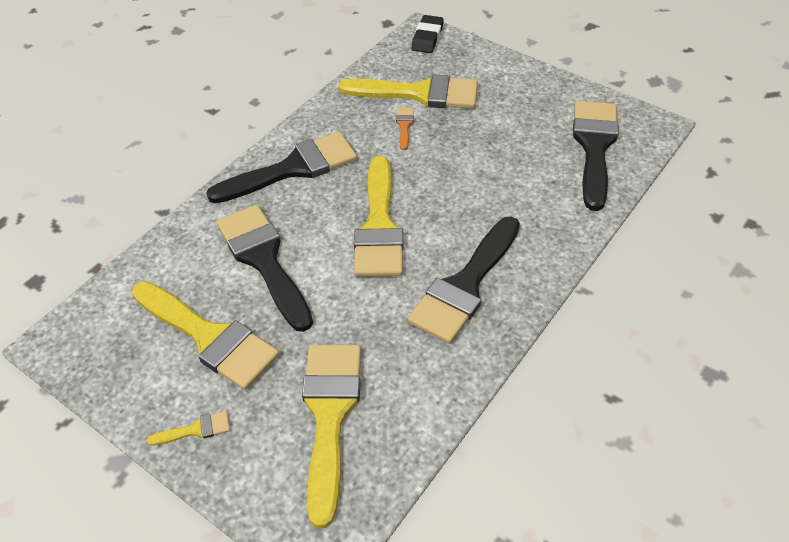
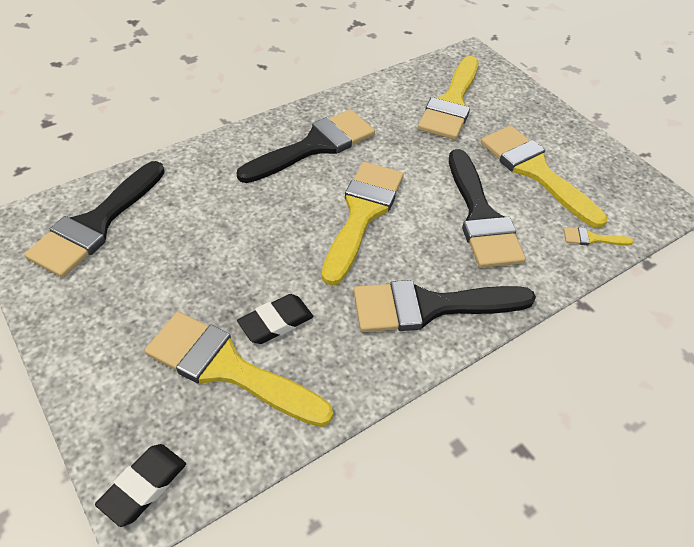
camera: 165 degrees left, 0 degrees up
(196, 430) = (546, 121): yellow brush -> yellow brush (591, 238)
(404, 126) = (276, 322): orange brush -> black eraser

